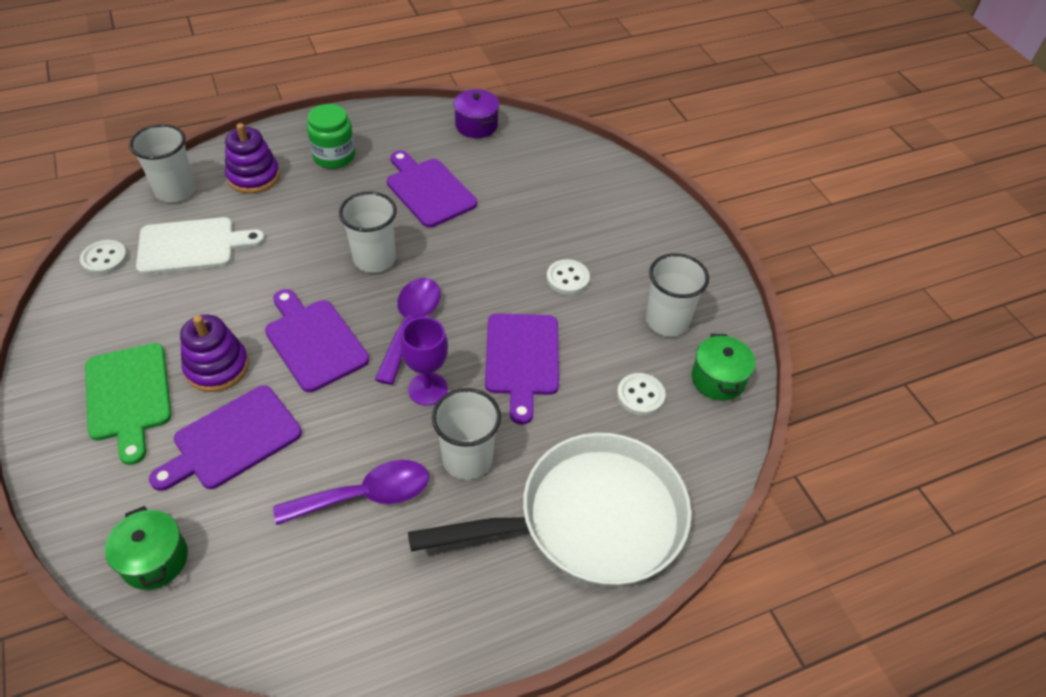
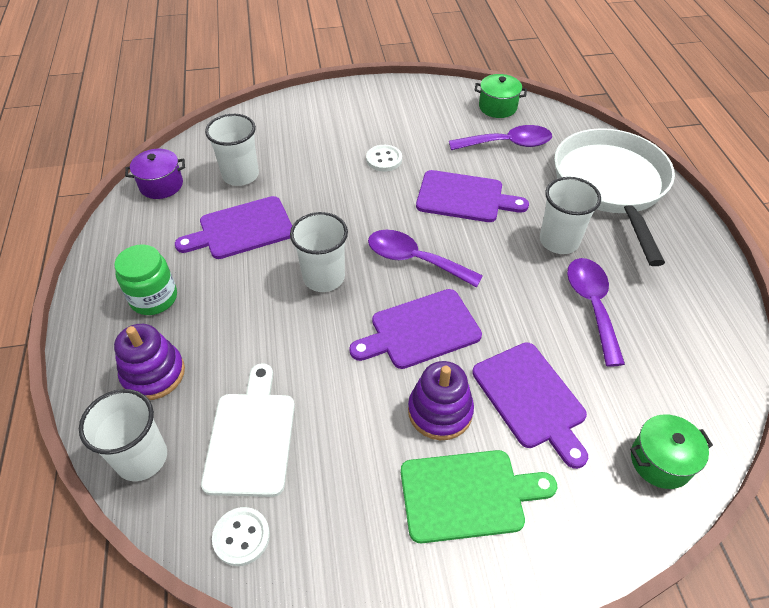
camera: 75 degrees left, 0 degrees up
(428, 389) = (487, 256): purple goblet -> none
(640, 395) = (507, 144): white button -> purple spoon
(667, 321) = (440, 118): white cup -> white cup (240, 175)

